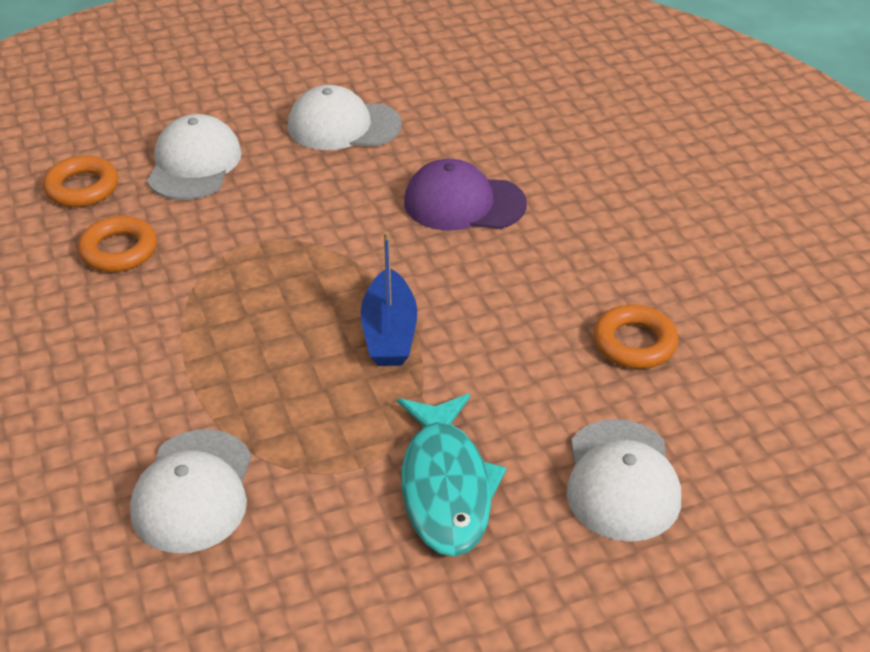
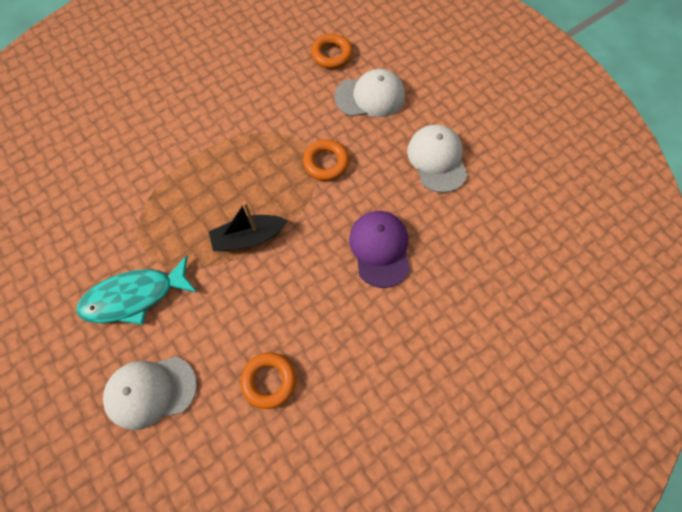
camera: 75 degrees right, 25 degrees up
(119, 250) = (284, 89): orange ring -> orange ring (326, 163)
(193, 491) = (118, 182): white cap -> none
(389, 332) = (248, 238): blue boat -> black boat

